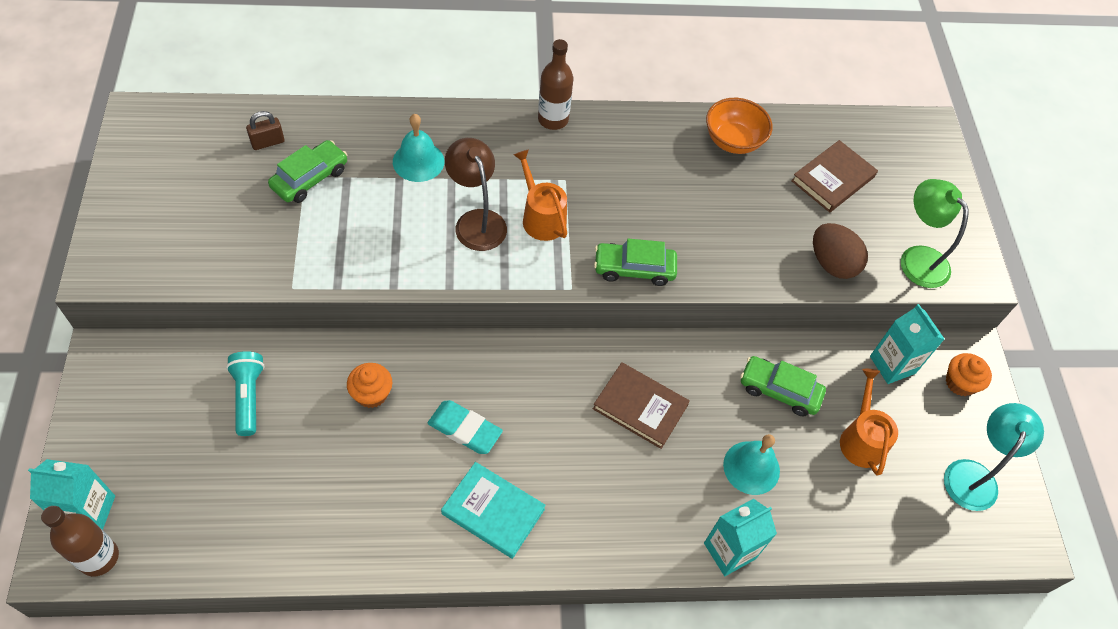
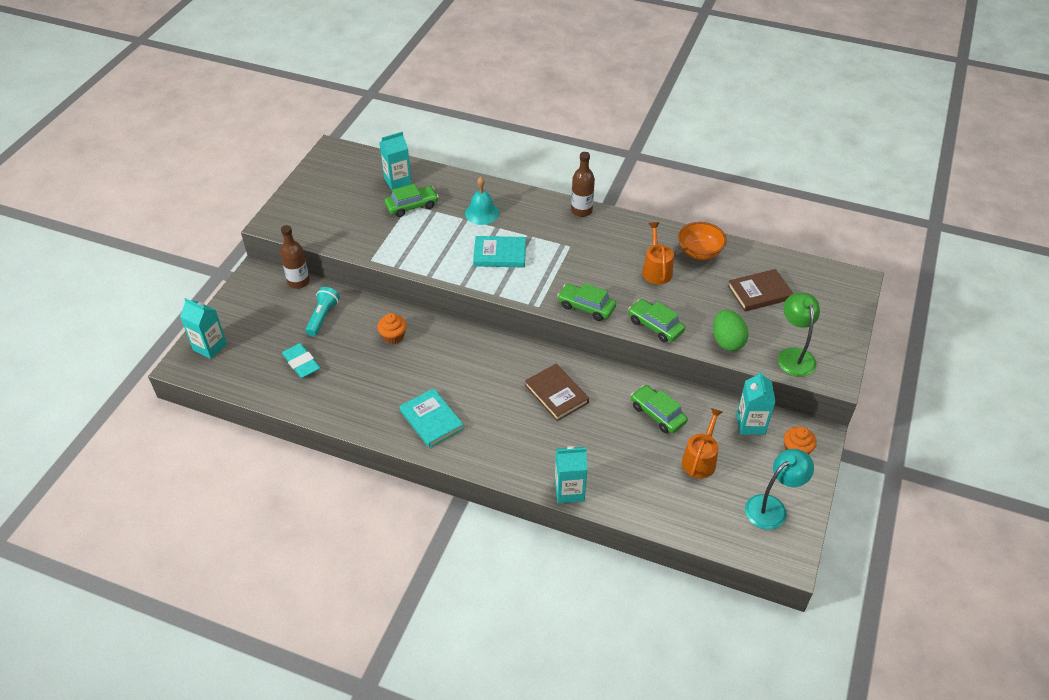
camera: 30 degrees right, 10 degrees down
(99, 557) = (203, 370): brown bottle -> brown bottle (298, 282)
(268, 142) = (397, 181): brown padlock -> turquoise carton
(464, 429) = (438, 372): turquoise eraser -> turquoise eraser (301, 363)
(476, 221) = (499, 254): brown lamp -> turquoise book
(541, 217) = (542, 263): orange watering can -> orange watering can (656, 270)
(735, 269) = (655, 326): none -> green car
(751, 467) = (612, 451): turquoise bell -> none
(832, 263) = (727, 341): brown egg -> green egg

